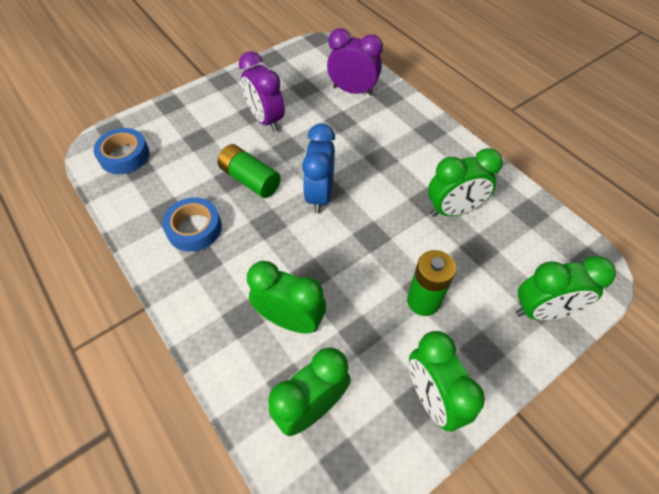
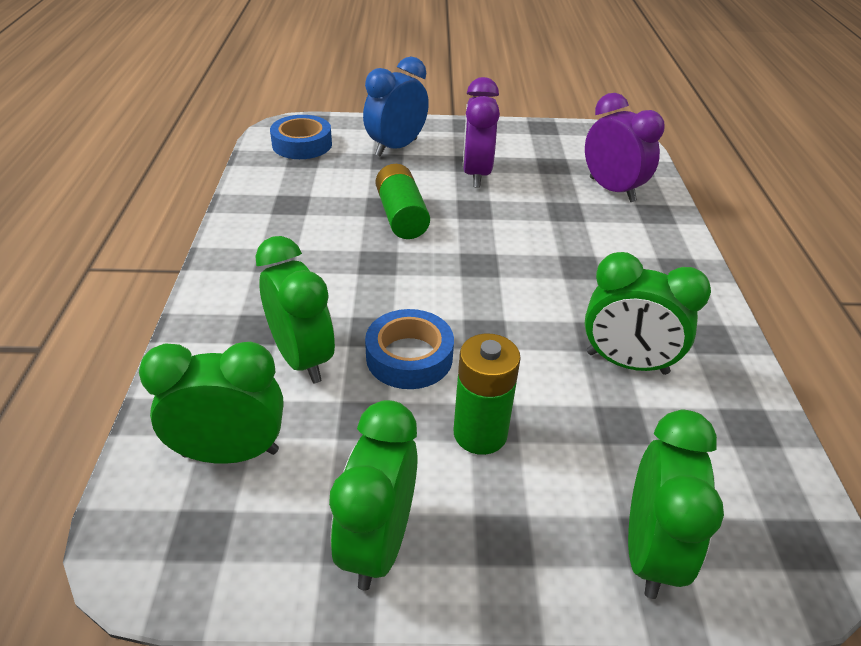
camera: 35 degrees right, 15 degrees down
(194, 228) = (298, 229): blue tape -> blue tape (409, 357)
(319, 195) = (464, 264): blue clock -> blue clock (396, 147)
(542, 311) = (650, 551): green clock -> green clock turned 105 degrees counterclockwise

